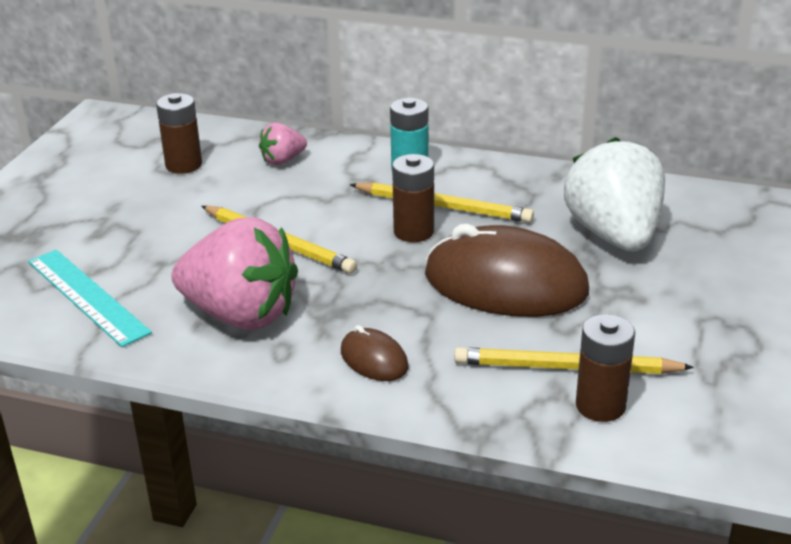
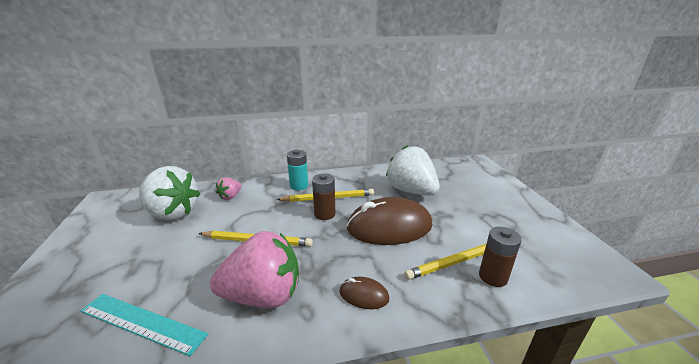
camera: 30 degrees left, 5 degrees down
(184, 165) = (172, 213): brown battery -> white strawberry

